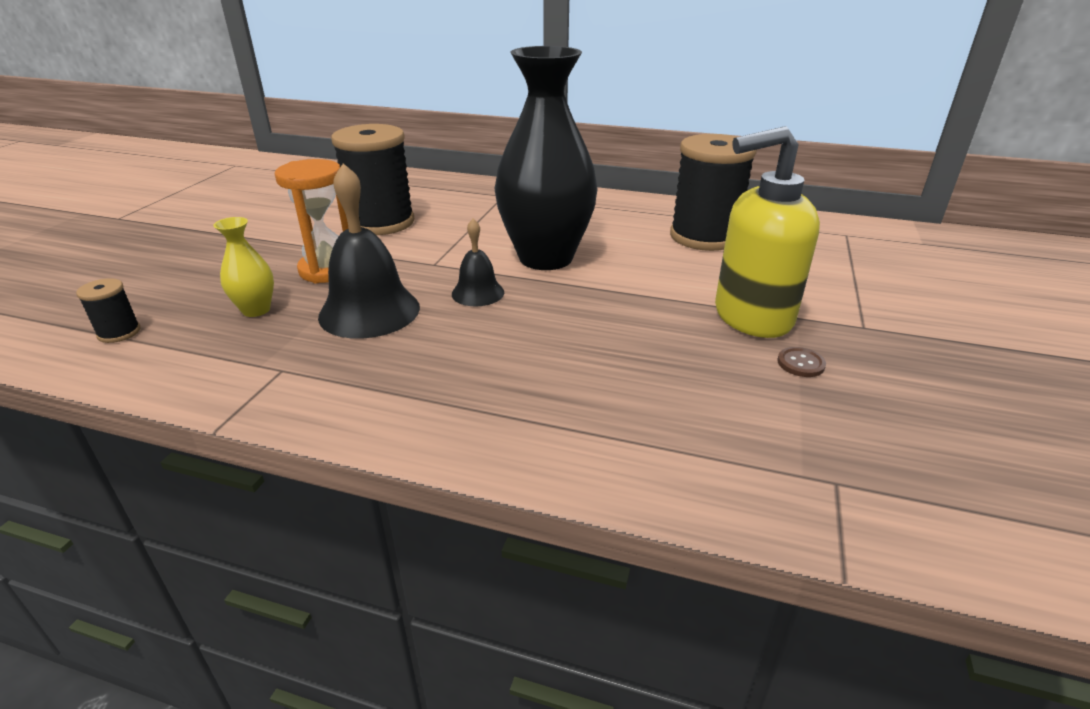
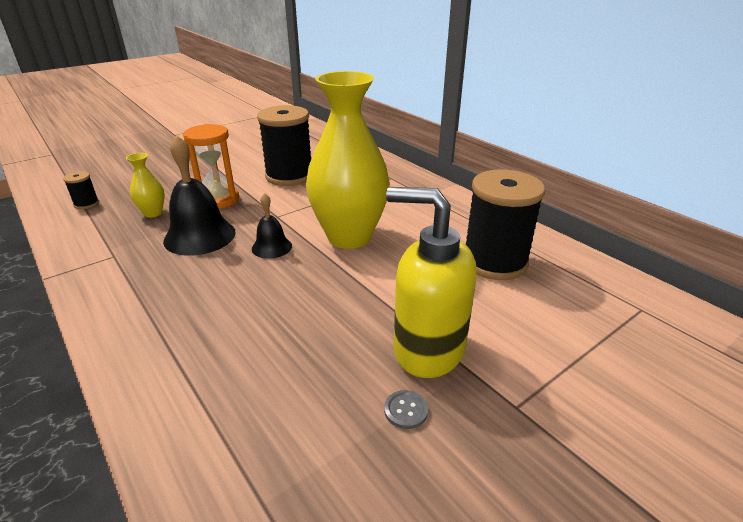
camera: 35 degrees right, 0 degrees up
(545, 258) = (349, 237): black vase -> yellow vase
(800, 363) = (406, 410): brown button -> grey button

